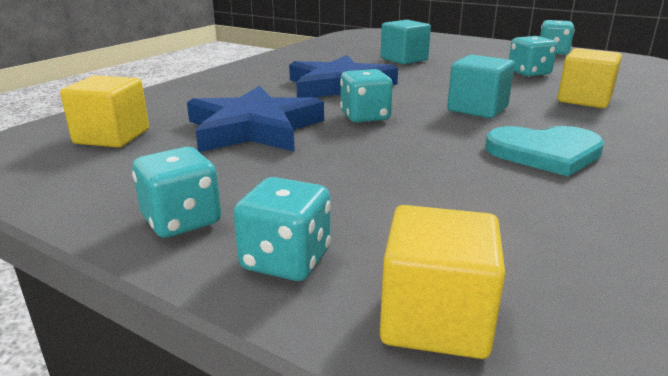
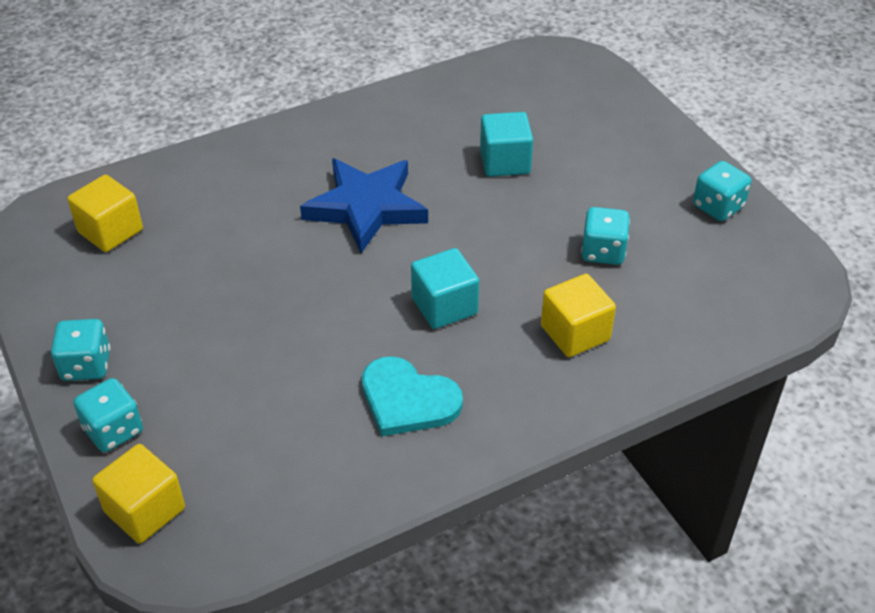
camera: 30 degrees right, 20 degrees up
(254, 128) = (221, 261): blue star -> none
(365, 117) = (328, 278): turquoise dice -> none

